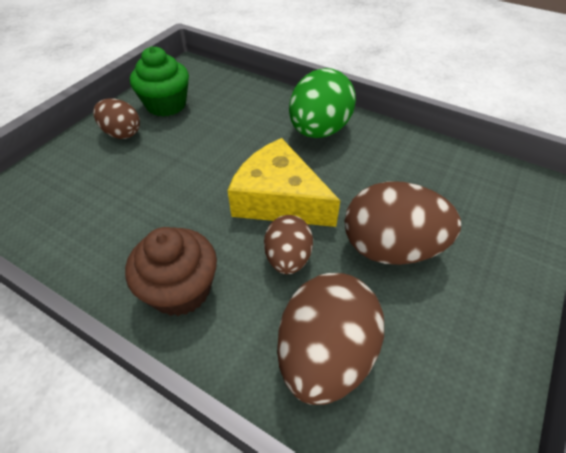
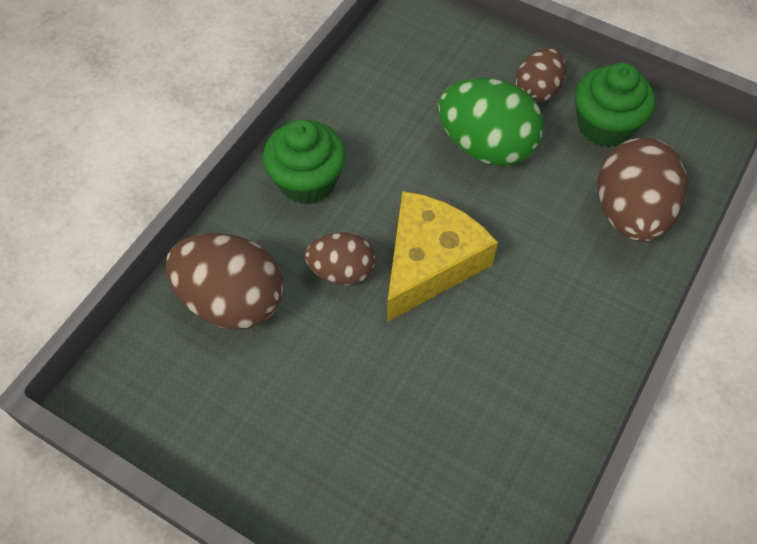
camera: 90 degrees right, 10 degrees up
(181, 289) = (307, 181): brown cupcake -> green cupcake
(319, 130) = (571, 313): green egg -> green egg (486, 146)
(390, 248) = (354, 377): brown egg -> brown egg (630, 213)

